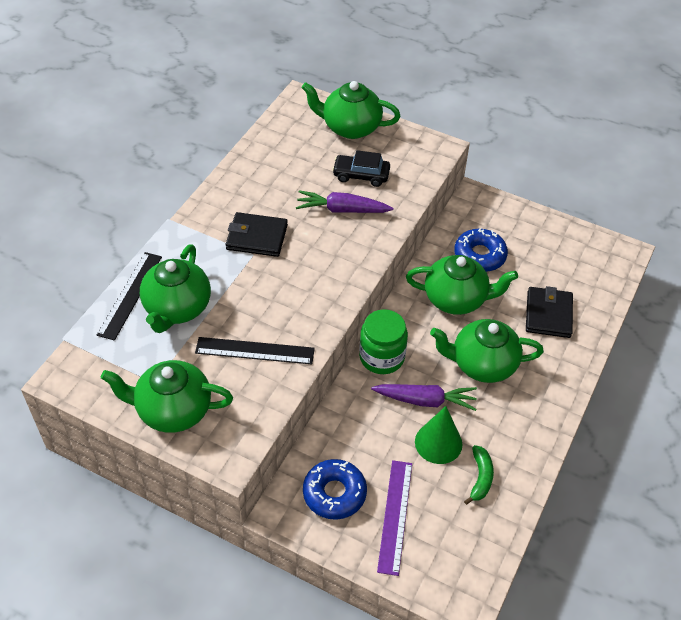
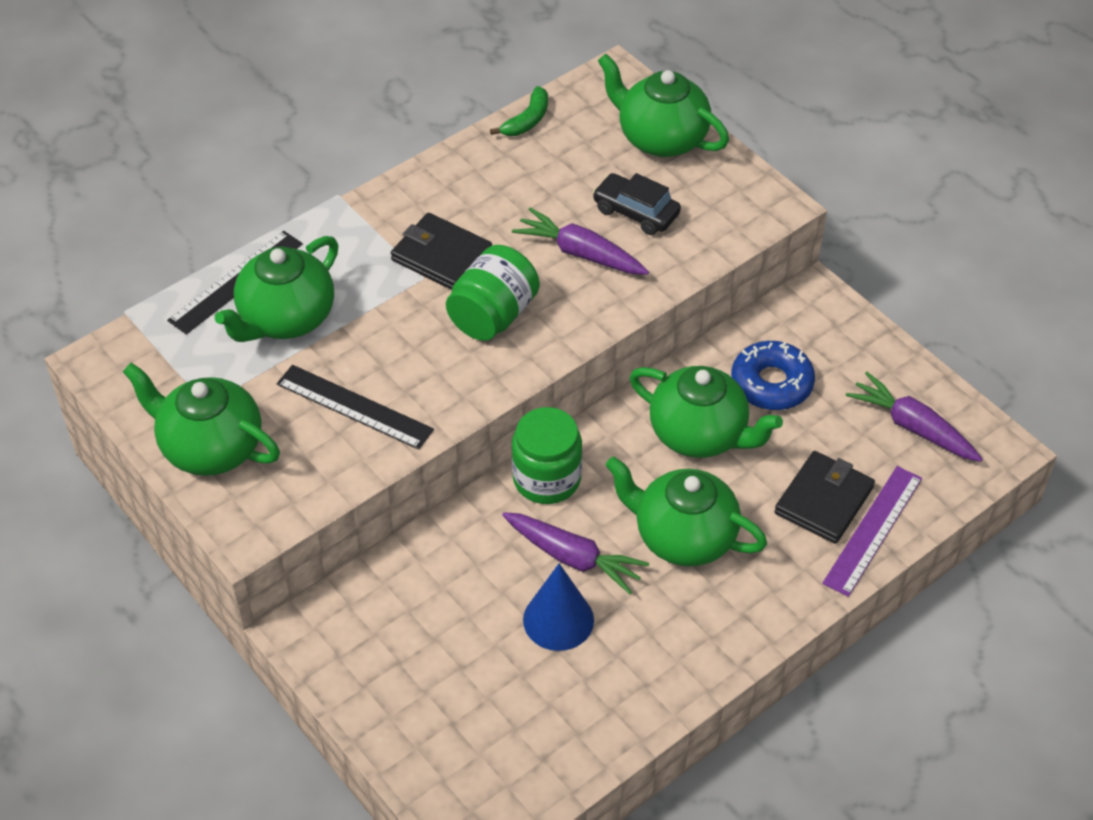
camera: 25 degrees right, 0 degrees up
(310, 264) = (493, 315): none -> green jar
(334, 493) = (382, 634): blue donut -> none
(395, 516) = (444, 692): purple ruler -> purple ruler (872, 530)
(438, 443) = (558, 620): green cone -> blue cone
(480, 478) = (589, 686): green banana -> green banana (527, 120)
(571, 255) = (912, 427): none -> purple carrot

